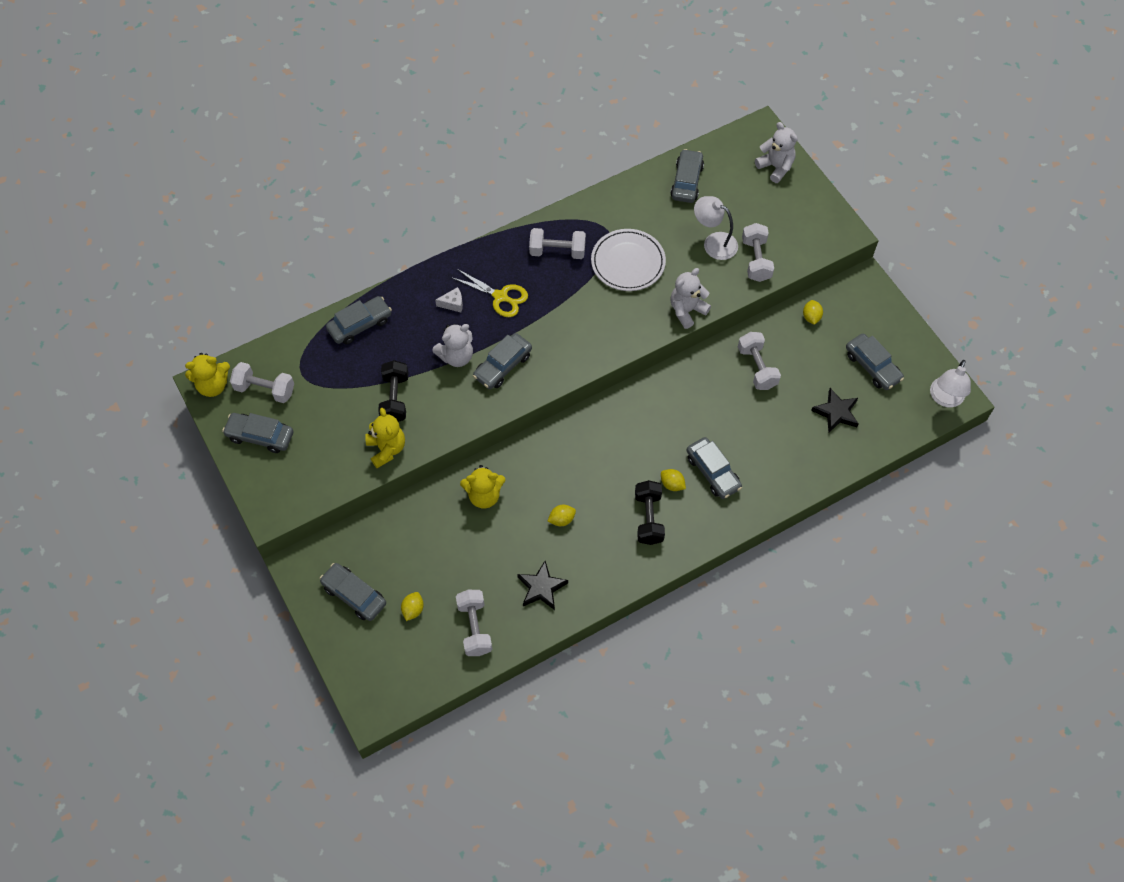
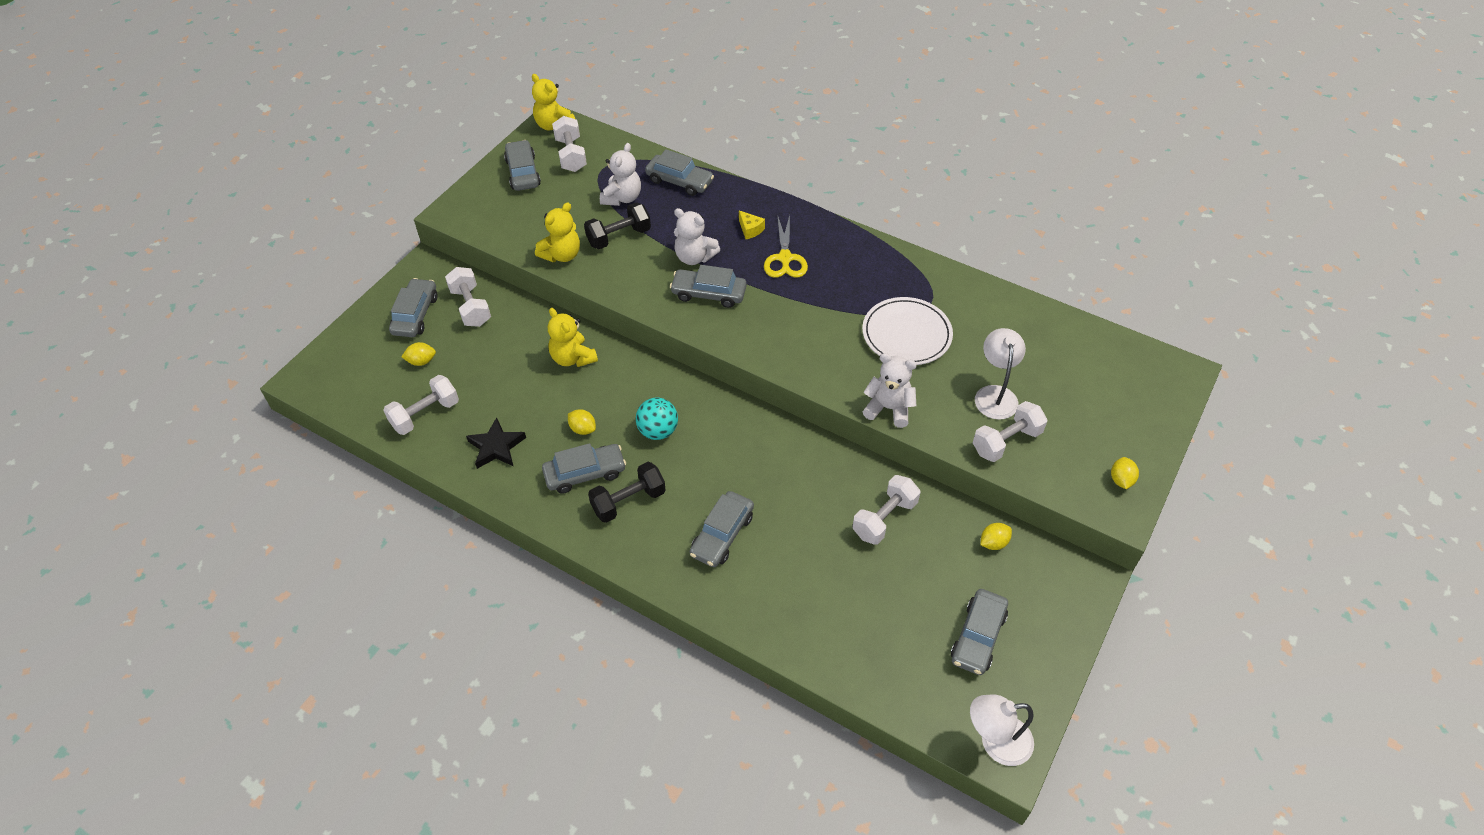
camera: 60 degrees right, 10 degrees down
(453, 304) = (750, 230): white cheese -> yellow cheese
(557, 251) = (872, 276): white dumbbell -> white dumbbell (471, 307)
(595, 469) = (658, 431): none -> turquoise ball
(672, 484) = (682, 504): yellow lemon -> yellow lemon (1121, 480)
(686, 181) = (1051, 338): grey car -> grey car (585, 473)
(775, 167) = (1146, 406): white teddy bear -> white teddy bear (622, 198)
(836, 412) = (885, 625): black star -> none

